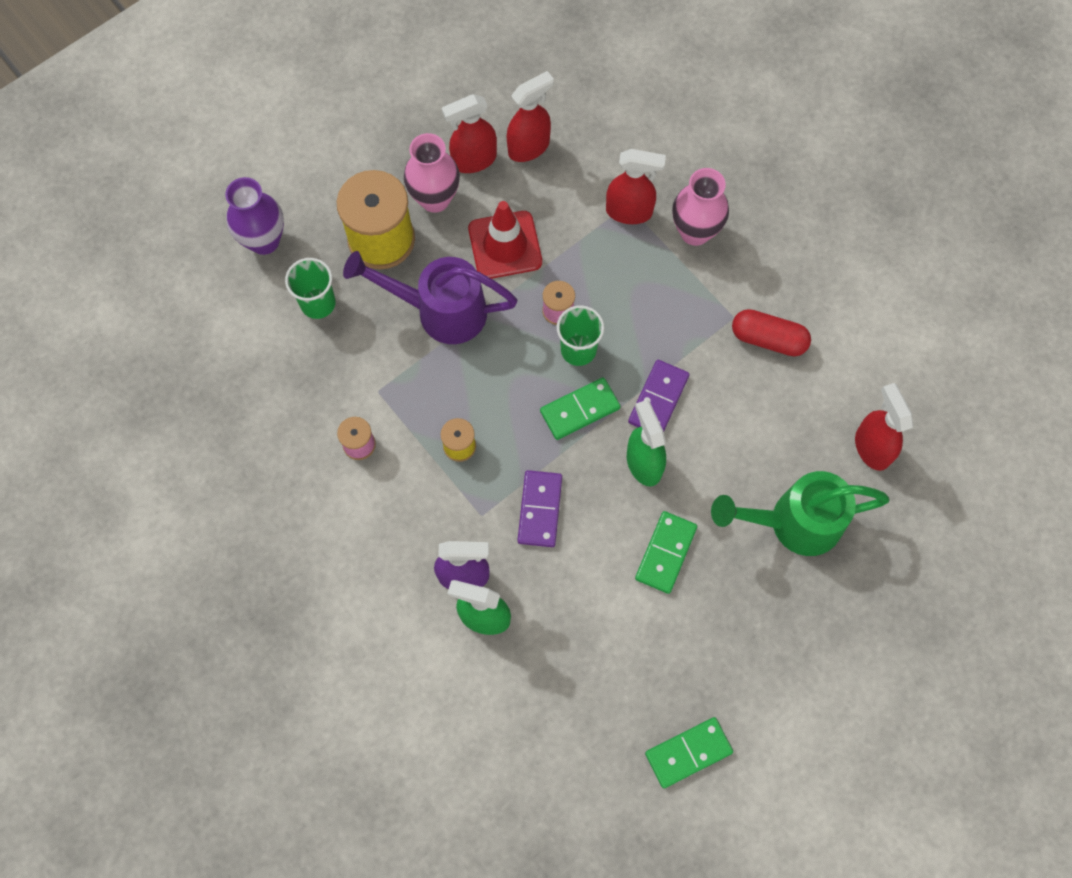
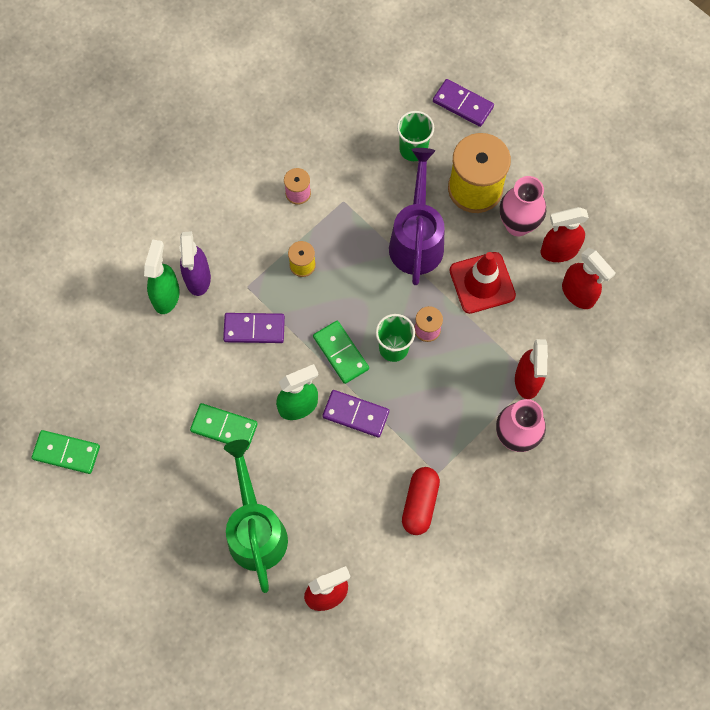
camera: 85 degrees right, 0 degrees up
(264, 241) = (463, 104): purple vase -> purple domino
(473, 160) = (558, 251): red spray bottle -> red spray bottle turned 75 degrees counterclockwise
(688, 753) = (66, 453): green domino -> green domino turned 45 degrees counterclockwise

